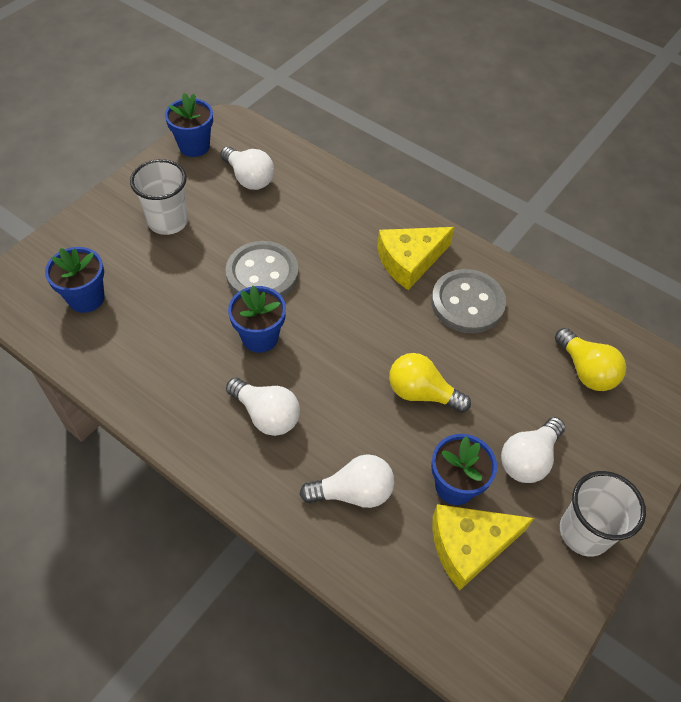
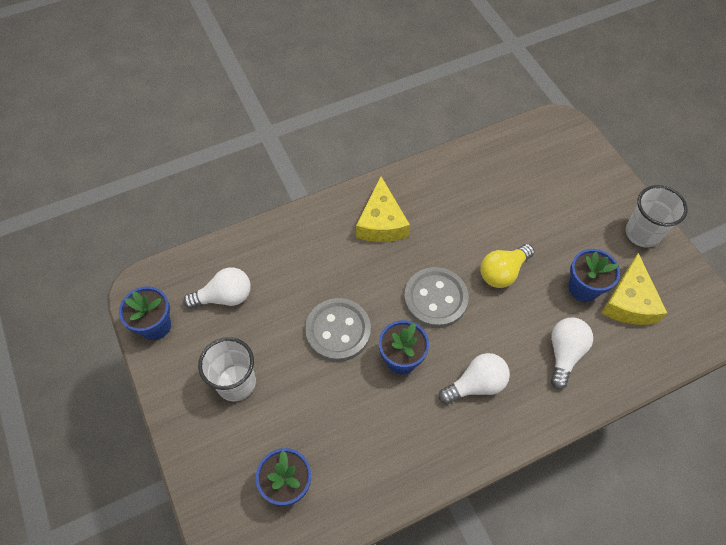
camera: 60 degrees left, 5 degrees up
(467, 303) = (439, 205): grey button -> grey button (435, 298)
(528, 459) = (580, 236): white light bulb -> none
(586, 370) = (528, 167): yellow light bulb -> none

